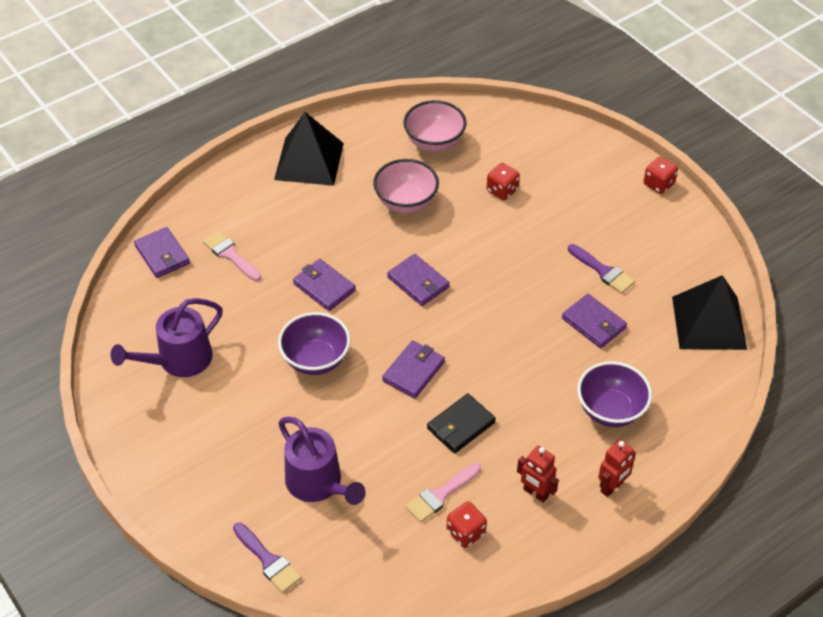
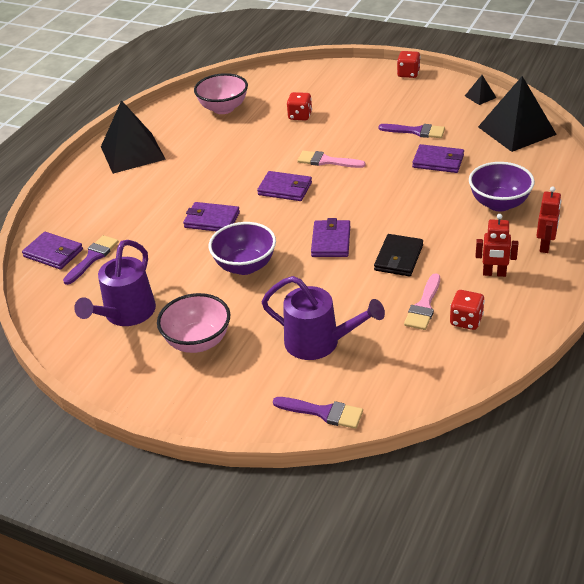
camera: 25 degrees left, 10 degrees down
(191, 278) = (92, 258): none -> purple brush
(230, 255) = (114, 231): pink brush -> pink brush (326, 161)
(406, 202) = (232, 148): pink bowl -> pink bowl (198, 342)
(709, 255) = (480, 96): none -> black pyramid

